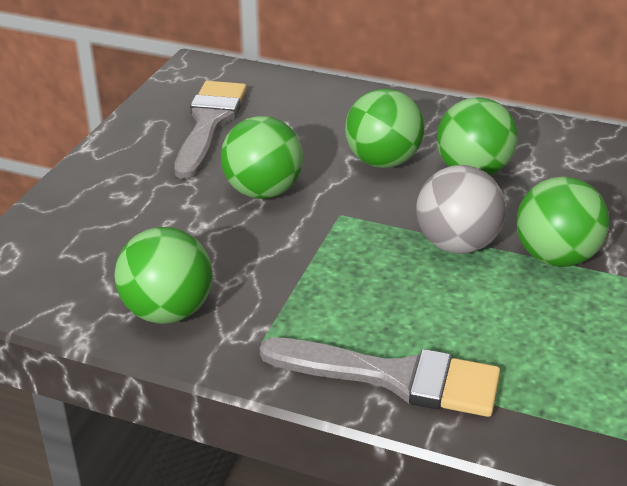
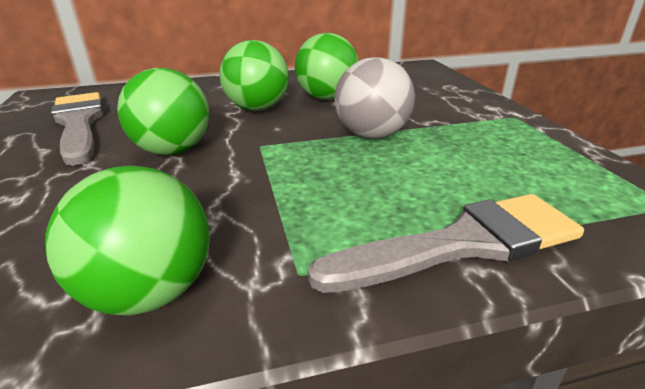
camera: 35 degrees left, 5 degrees down
(555, 257) = (442, 122): green ball -> none

